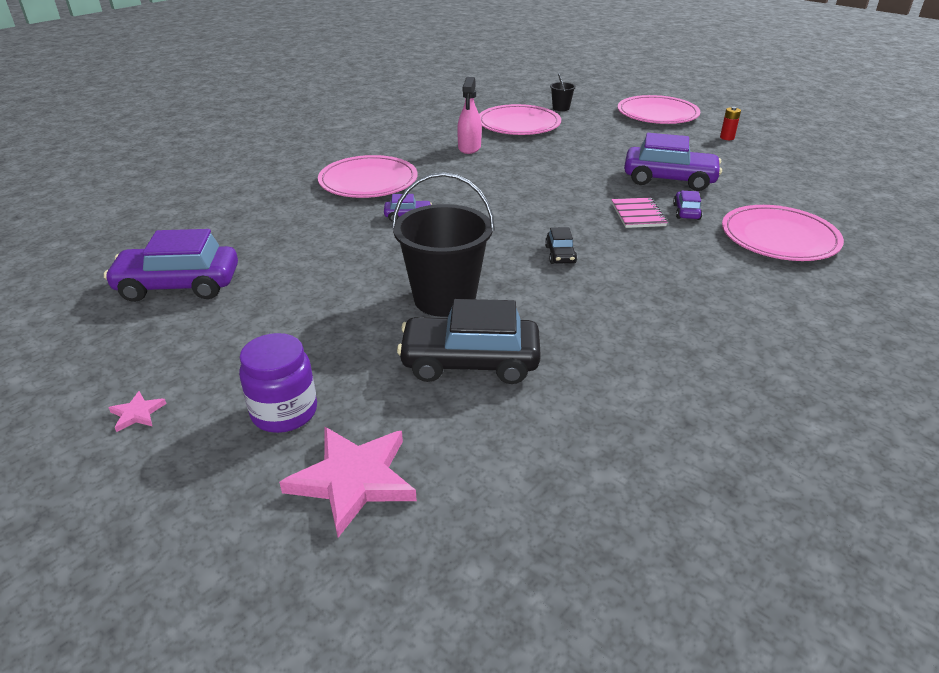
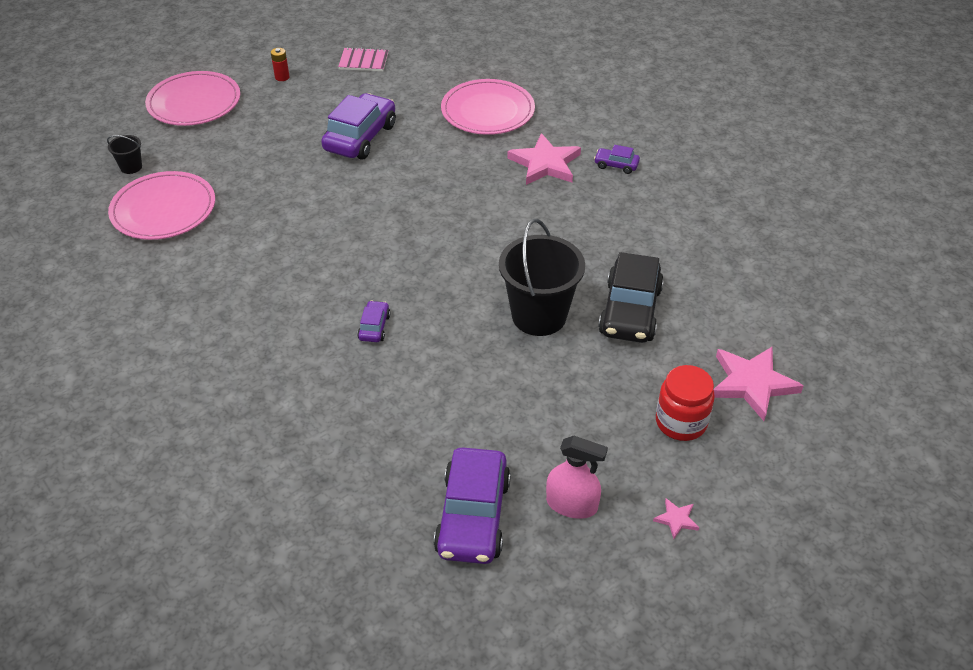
camera: 80 degrees left, 10 degrees up
(284, 412) = (681, 422): purple jar -> red jar
(368, 181) = (273, 354): pink plate -> none
(469, 147) = (214, 260): pink spray bottle -> pink spray bottle (571, 504)
(560, 255) = (482, 234): black car -> none
(638, 214) = (424, 173): pink notebook -> pink notebook (363, 61)
(686, 212) = (428, 145): purple car -> purple car (616, 165)
(712, 282) = (545, 164): none -> pink star

